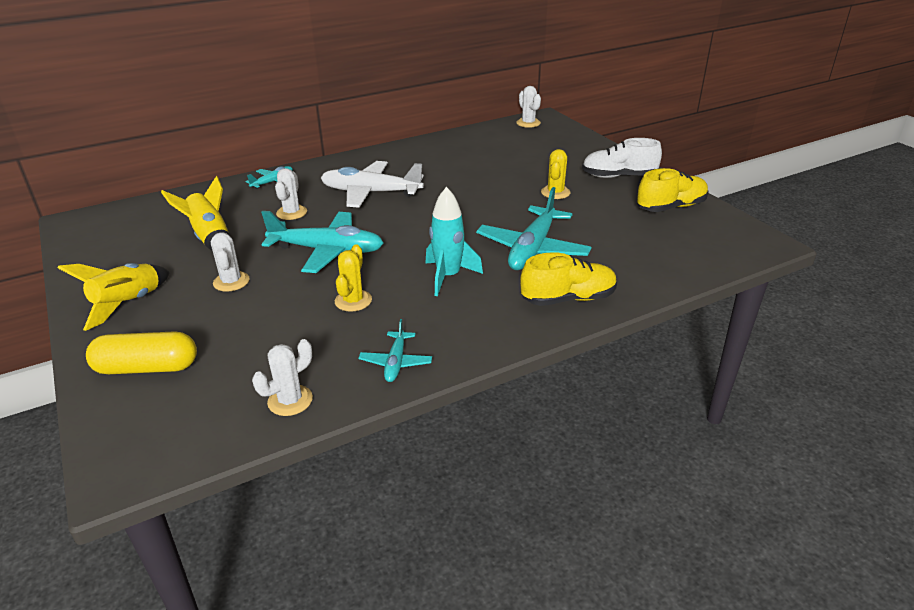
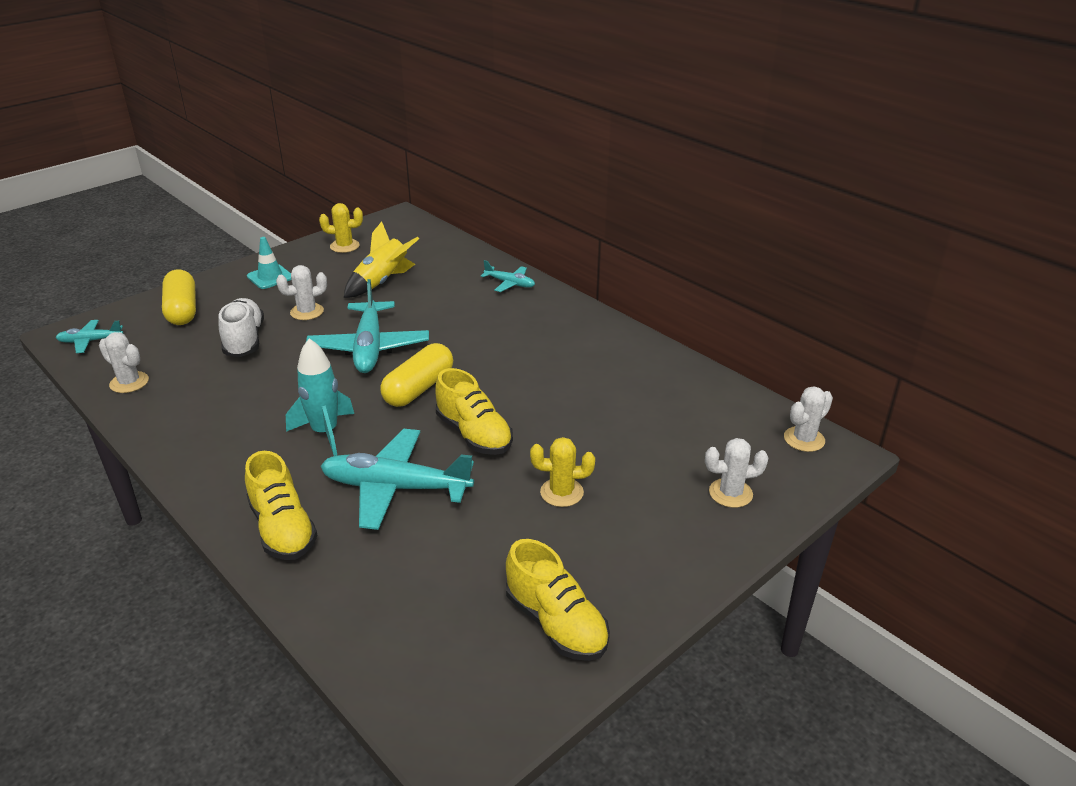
camera: 75 degrees right, 0 degrees up
(128, 304) = (270, 277): yellow rocket -> turquoise traffic cone
(291, 213) = (444, 310): white cactus -> white cactus (730, 493)
(353, 301) = (276, 382): yellow cactus -> yellow cactus (344, 246)
(370, 193) = (506, 347): white plane -> none
(396, 362) = (173, 426): turquoise plane -> turquoise plane (90, 341)
(407, 232) = (418, 388): none -> yellow capsule
(480, 215) = (474, 434): none -> yellow shoe
(618, 176) = (646, 556): white shoe -> white shoe (244, 340)

